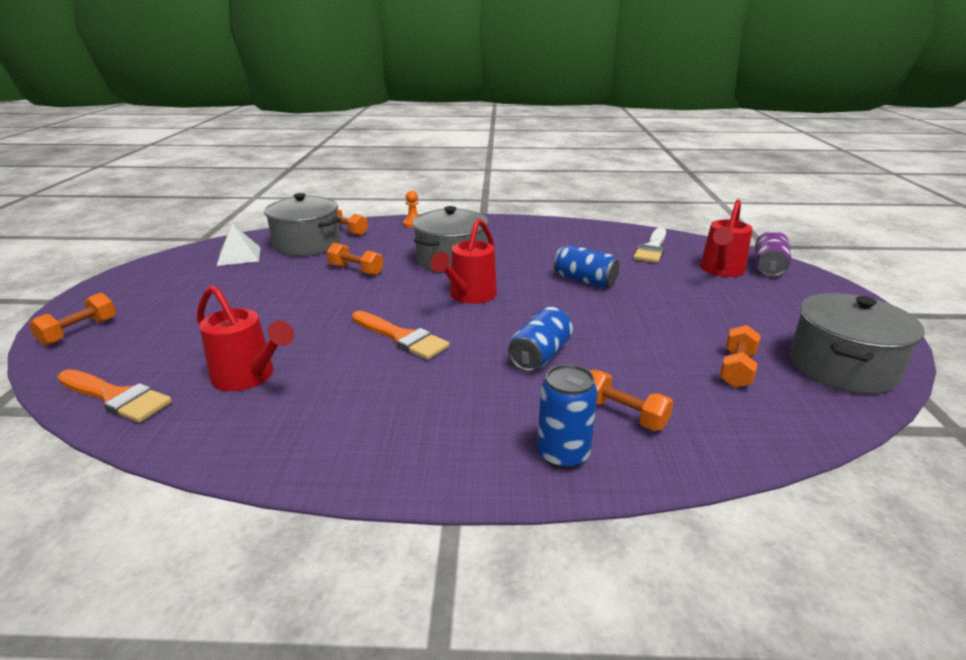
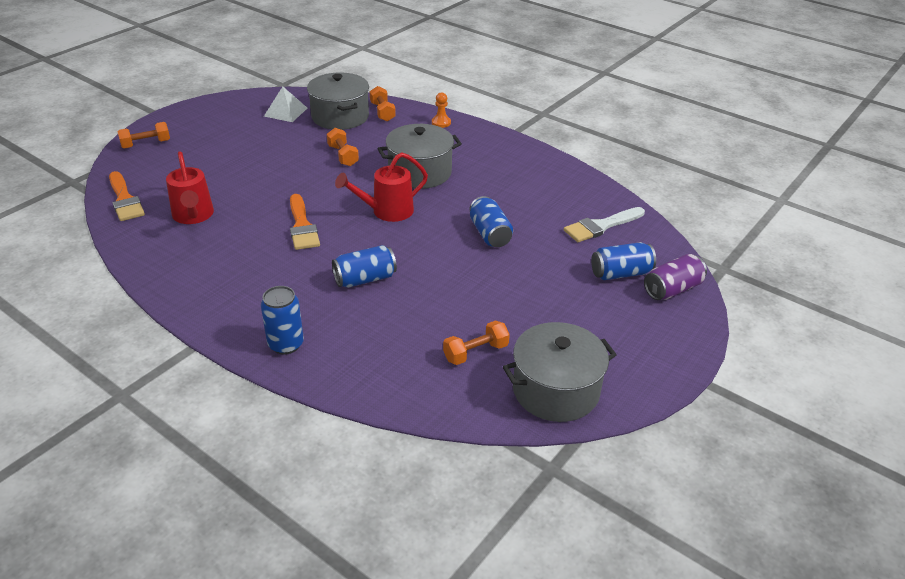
camera: 35 degrees right, 10 degrees up
(623, 414) = (353, 341): orange dumbbell -> none
(720, 271) = (620, 273): red watering can -> blue can

